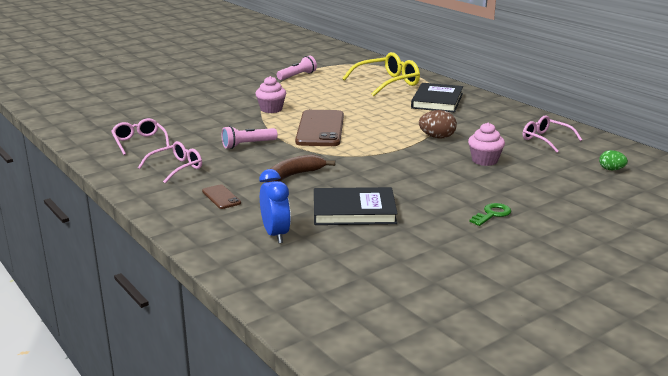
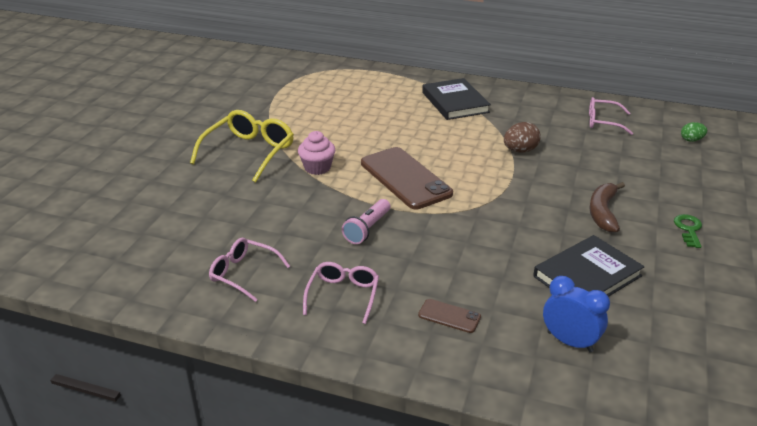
camera: 35 degrees left, 10 degrees up
(293, 176) = (472, 254): brown banana -> brown banana (603, 212)
(297, 76) = (275, 109): pink flashlight -> none
(387, 83) = (378, 92): yellow glasses -> yellow glasses (249, 152)
(484, 160) = (595, 166): pink cupcake -> none

